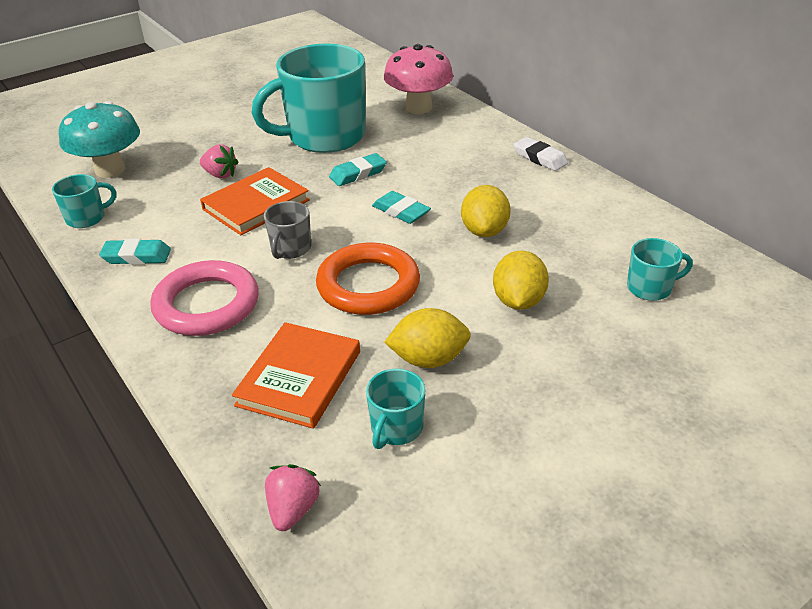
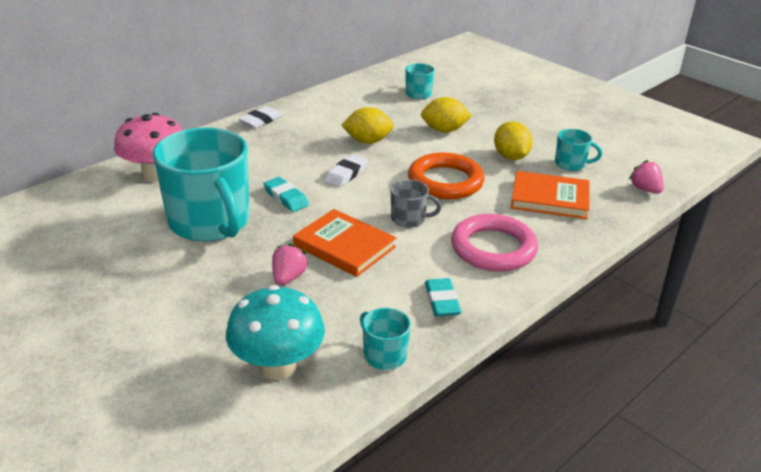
camera: 100 degrees left, 5 degrees down
(293, 509) = (645, 189): pink strawberry -> pink strawberry turned 60 degrees clockwise
(401, 211) = (346, 174): turquoise eraser -> white eraser

